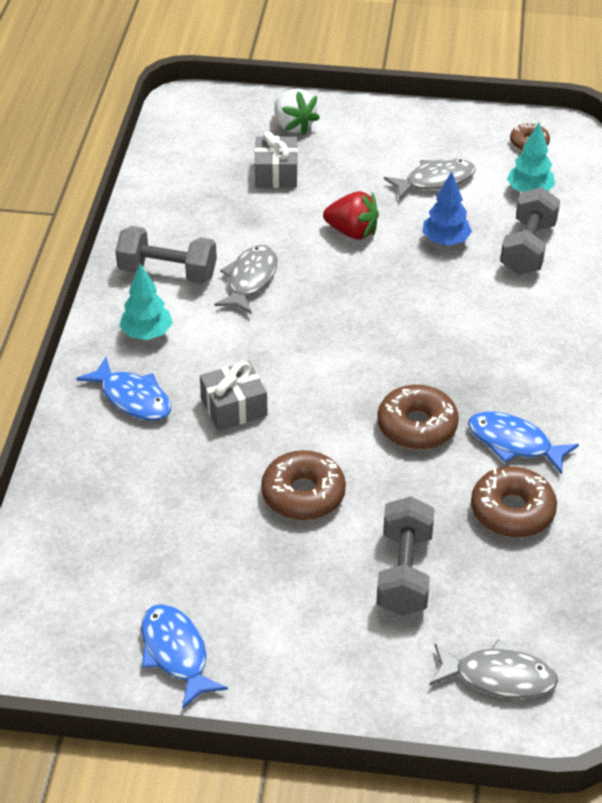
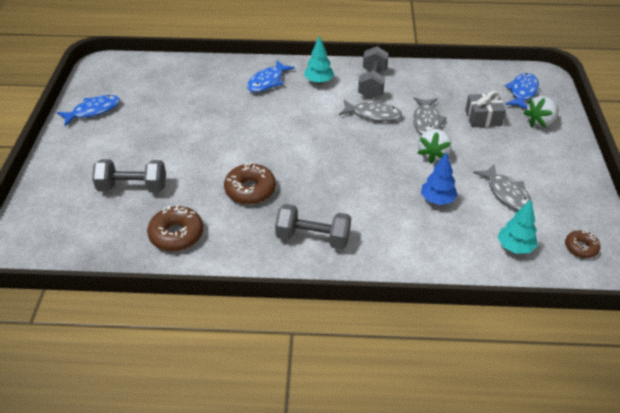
camera: 85 degrees right, 0 degrees up
(234, 407) = (262, 116): grey gift -> none
(303, 494) = (195, 146): brown donut -> none
(352, 232) = (433, 154): red strawberry -> white strawberry
(498, 677) = (50, 227): grey fish -> grey fish (426, 121)
(514, 443) = (236, 236): blue fish -> blue fish (522, 92)
(528, 248) = (442, 245): grey dumbbell -> grey dumbbell (313, 238)

